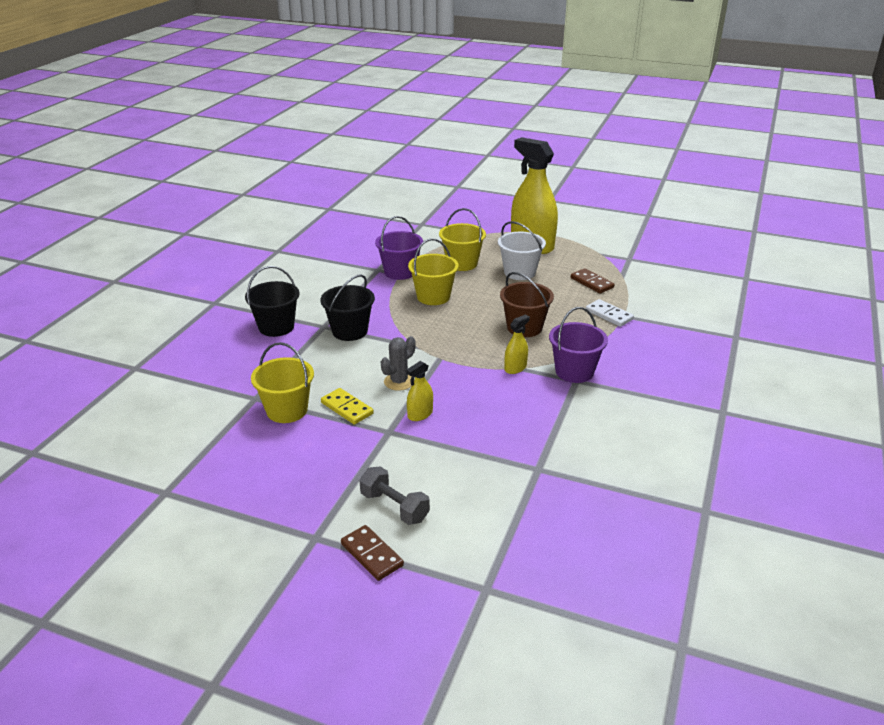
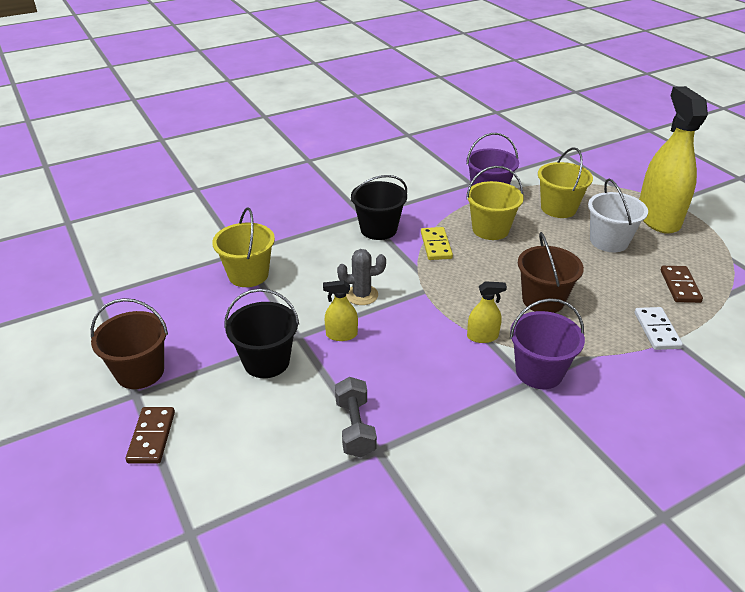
camera: 40 degrees right, 5 degrees up
(276, 327) = (327, 200): black bucket -> black bucket (266, 361)
(296, 521) = (140, 372): none -> brown bucket
(347, 408) = (292, 297): yellow domino -> yellow domino (436, 245)
(394, 507) = (218, 406): grey dumbbell -> grey dumbbell (355, 428)

